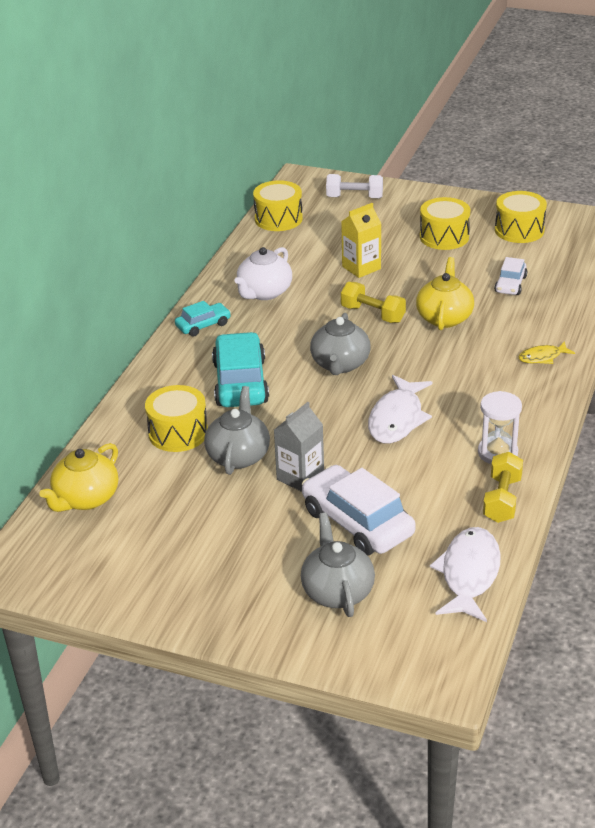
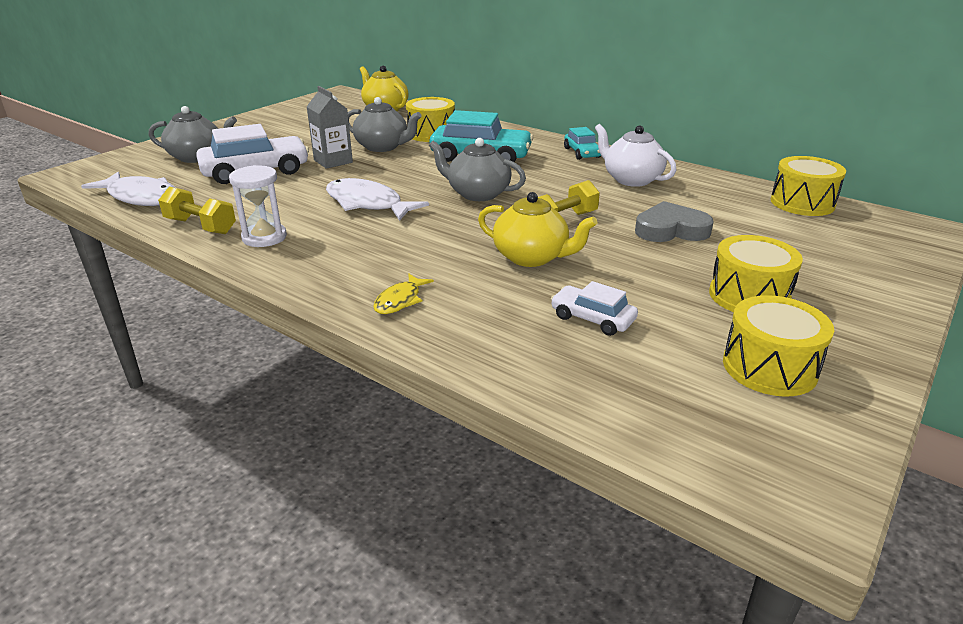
camera: 105 degrees right, 5 degrees down
(354, 197) = (873, 253): white dumbbell -> none
(361, 267) = (671, 230): yellow carton -> grey heart
(542, 357) = (400, 300): yellow fish -> yellow fish turned 150 degrees counterclockwise

